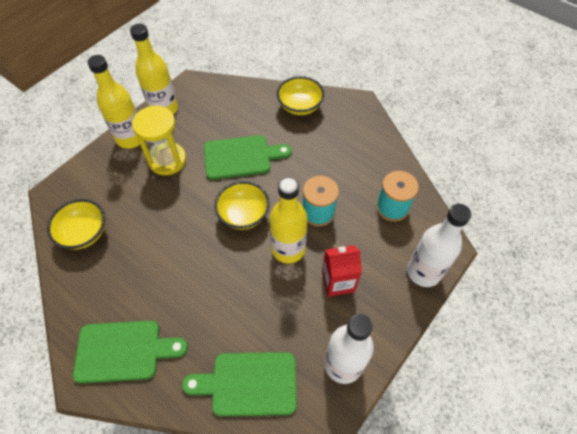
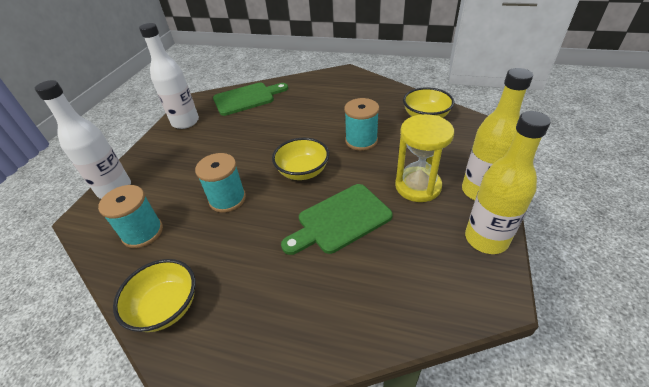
camera: 160 degrees right, 15 degrees down
(123, 351) = (334, 85): green cutting board -> none
(169, 229) = (361, 141): none -> turquoise spool
(288, 249) = (247, 163): yellow bottle -> none
(300, 106) = (300, 328): yellow bowl -> yellow bowl (166, 307)
(338, 281) = (196, 158): red carton -> none

